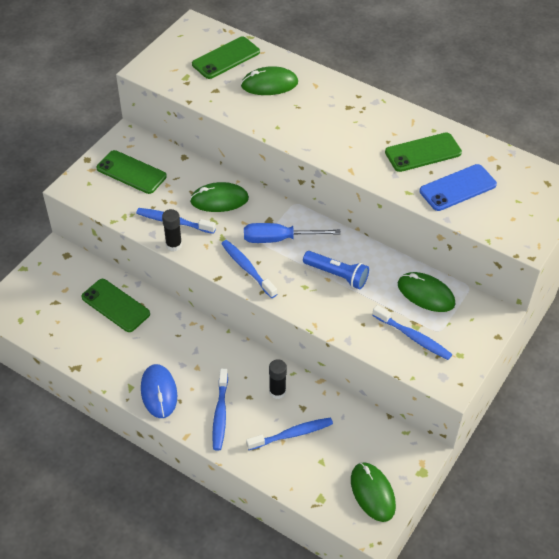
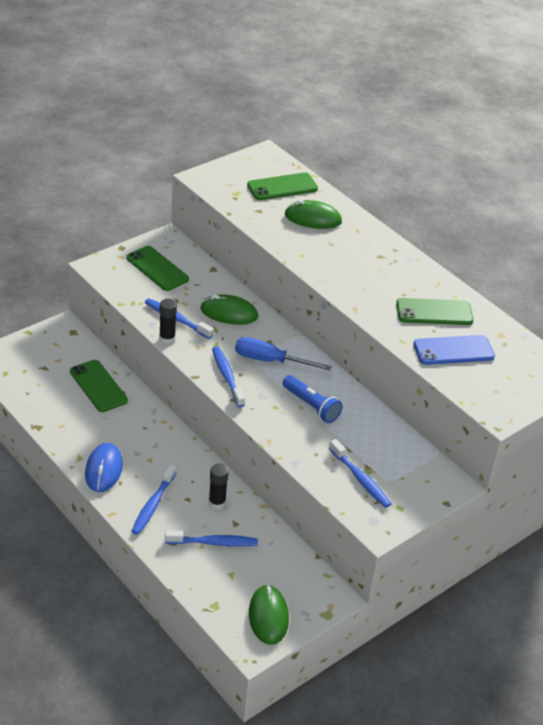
camera: 15 degrees right, 10 degrees down
(426, 294) = (391, 446): green mouse -> none

